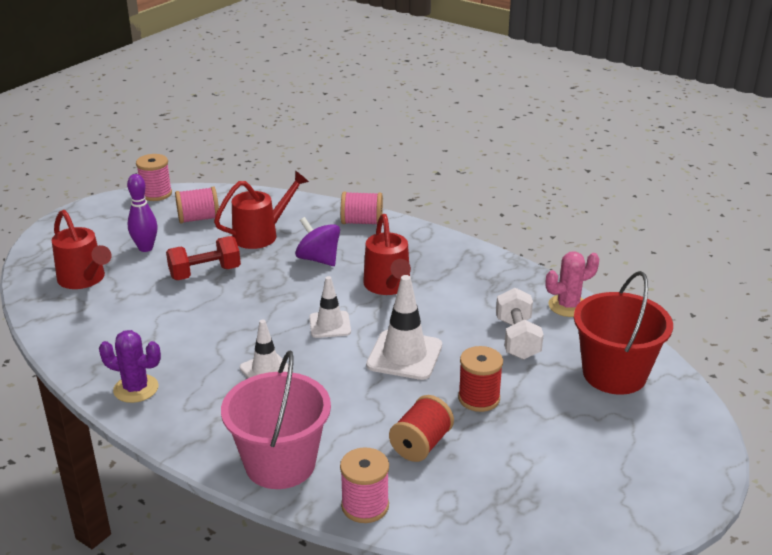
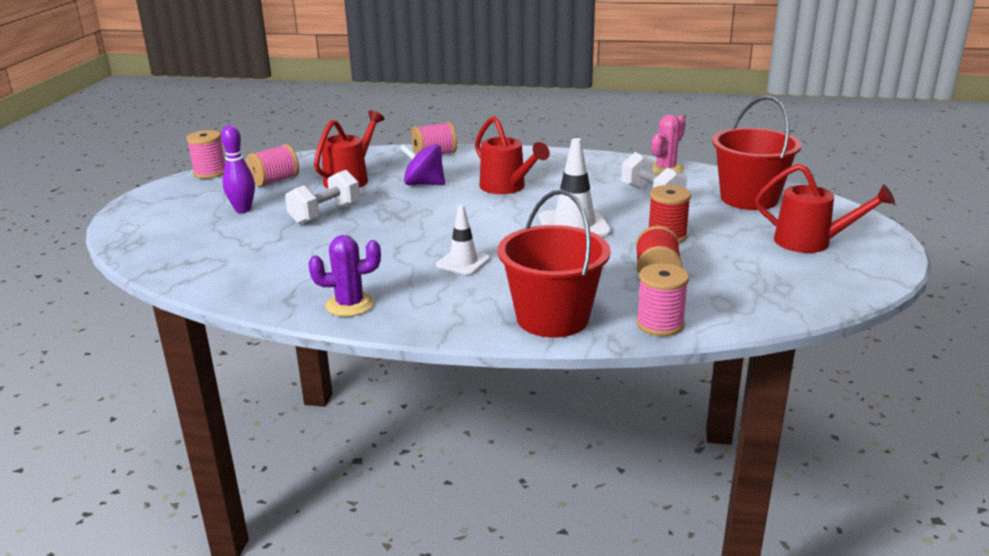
camera: 25 degrees left, 5 degrees down
(84, 279) = (202, 243): red watering can -> red watering can (811, 242)
(205, 273) = (325, 214): red dumbbell -> white dumbbell
(280, 464) = (552, 318): pink bucket -> red bucket
(330, 325) = (485, 221): white traffic cone -> none

